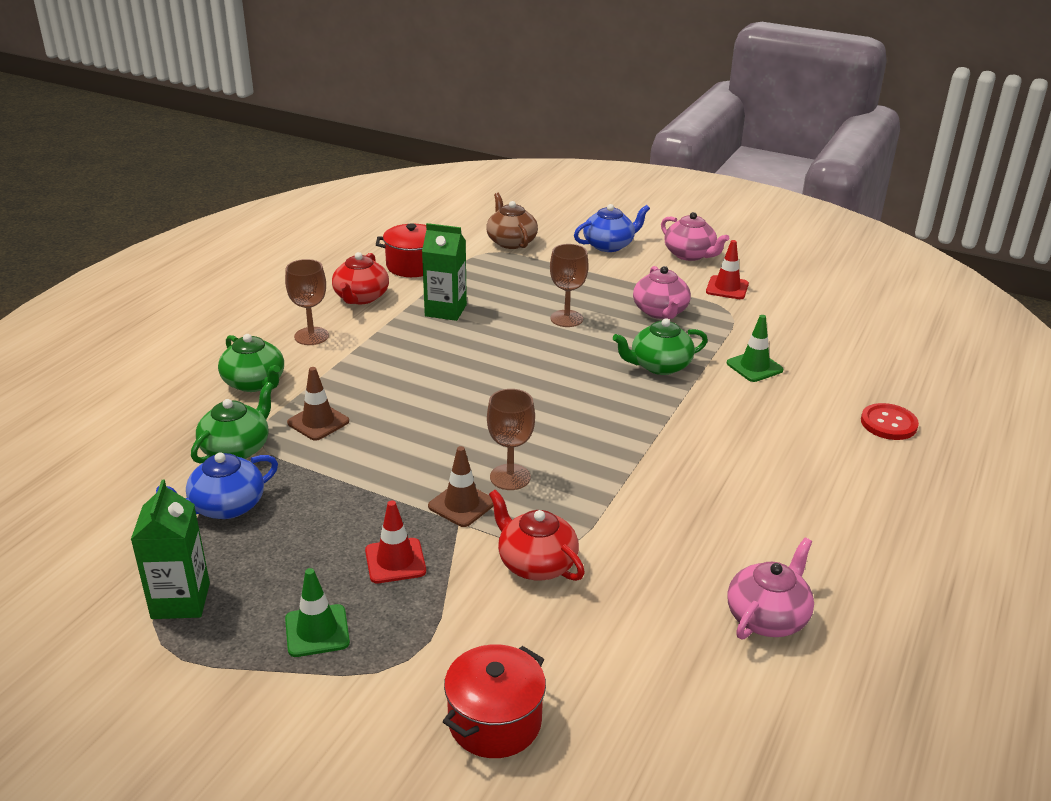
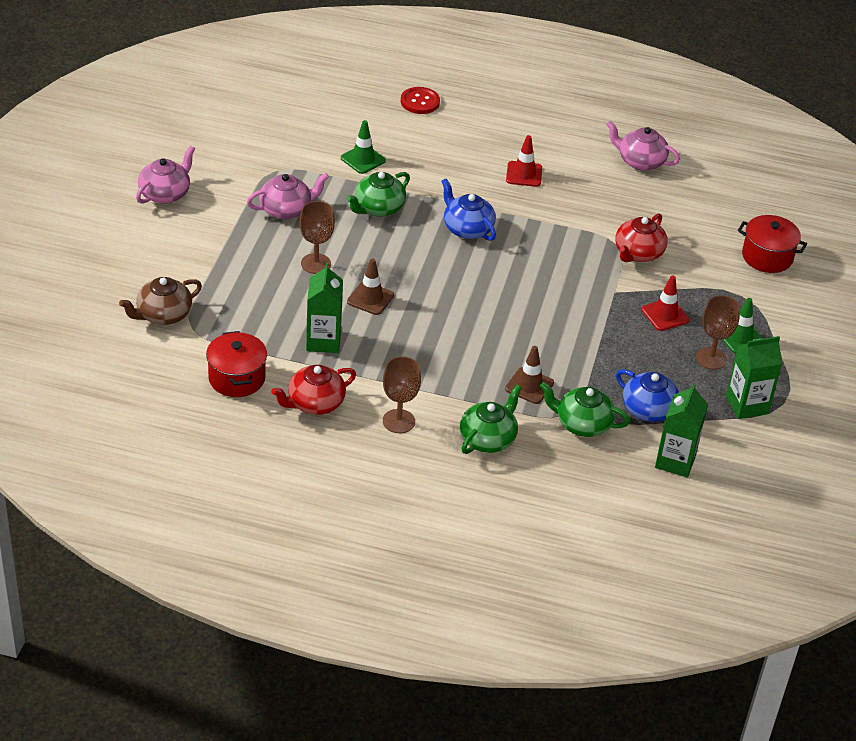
camera: 105 degrees left, 10 degrees up
(130, 509) = (675, 461): none -> green carton
(361, 297) = (315, 403): red teapot -> red teapot turned 150 degrees clockwise
(462, 505) = (596, 293): brown traffic cone -> brown traffic cone (370, 298)
(510, 477) = (555, 273): brown goblet -> brown goblet (711, 358)
(609, 245) = (156, 246): blue teapot -> blue teapot (467, 229)
(659, 366) = (378, 208): green teapot -> green teapot turned 75 degrees clockwise
(727, 288) = (230, 172): red traffic cone -> red traffic cone (524, 174)

